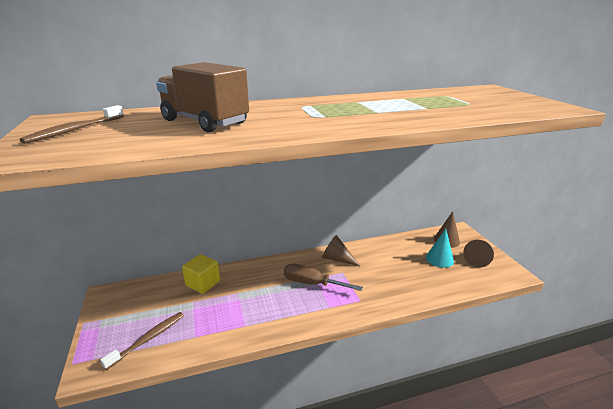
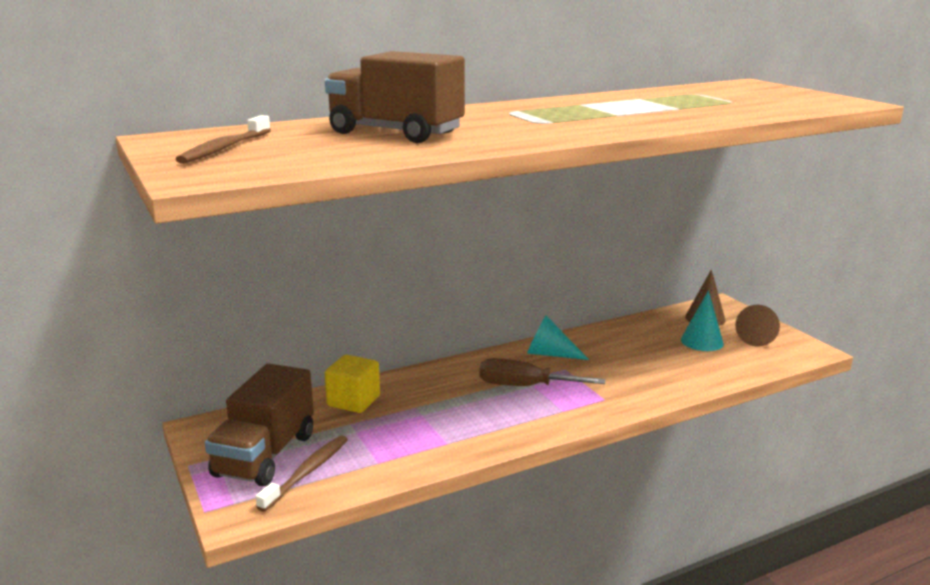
camera: 10 degrees left, 5 degrees down
(131, 321) = (265, 455): none -> brown truck
(337, 259) = (550, 354): brown cone -> turquoise cone

